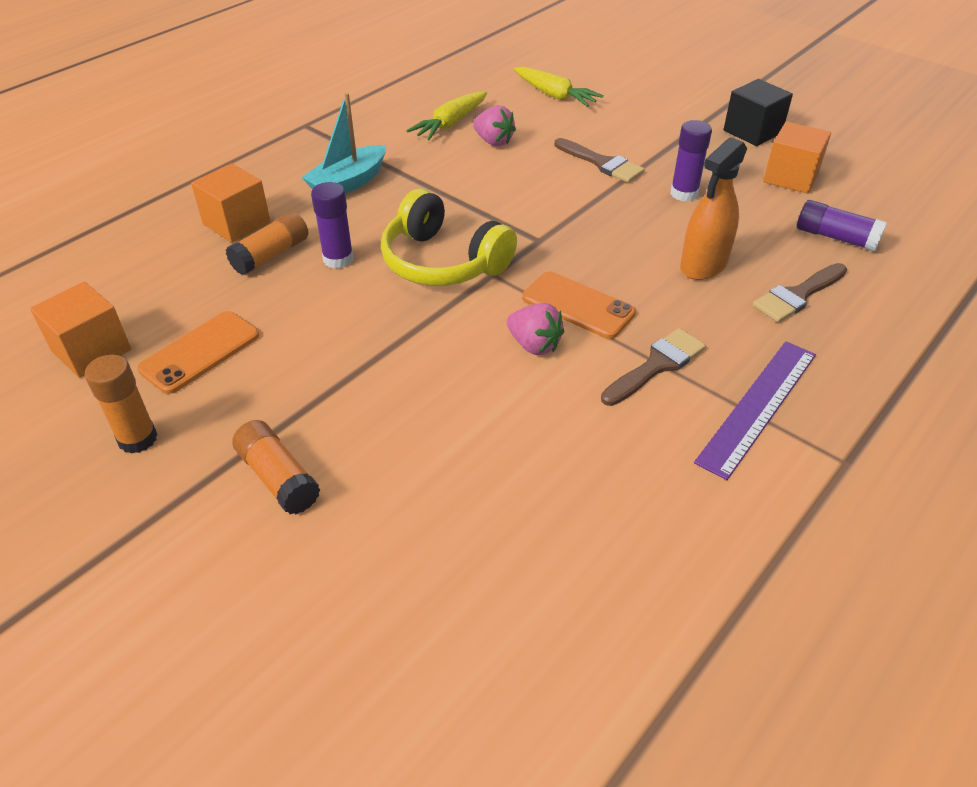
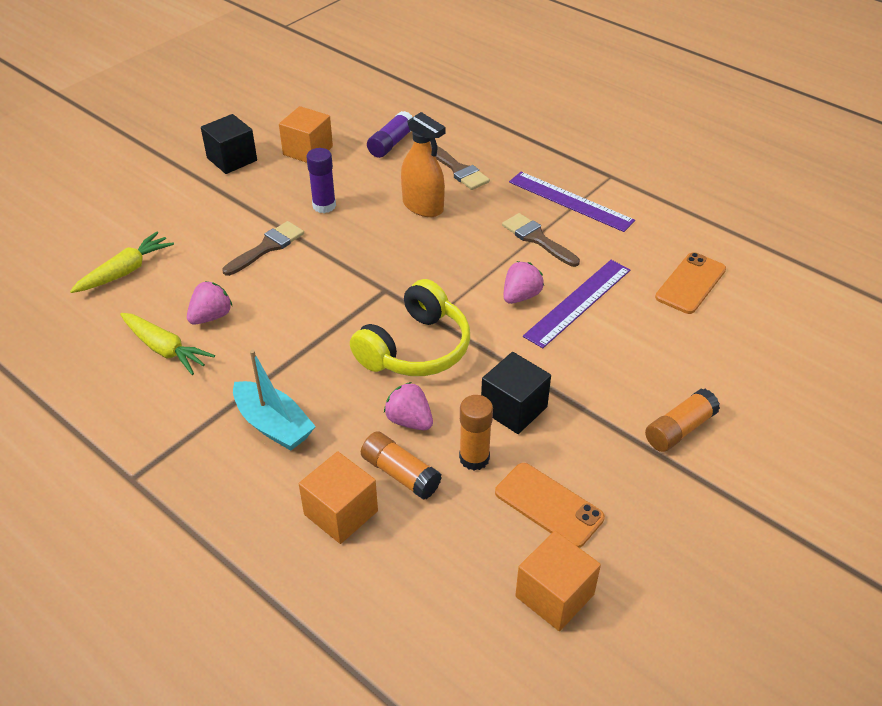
camera: 90 degrees left, 0 degrees up
(138, 439) = (659, 528): orange glue stick -> orange glue stick (474, 458)
(338, 259) = (409, 421): purple glue stick -> pink strawberry
(341, 332) = (514, 408): none -> black cube
(524, 398) = (578, 302): none -> purple ruler
(578, 305) = (473, 272): orange phone -> orange phone (690, 283)

